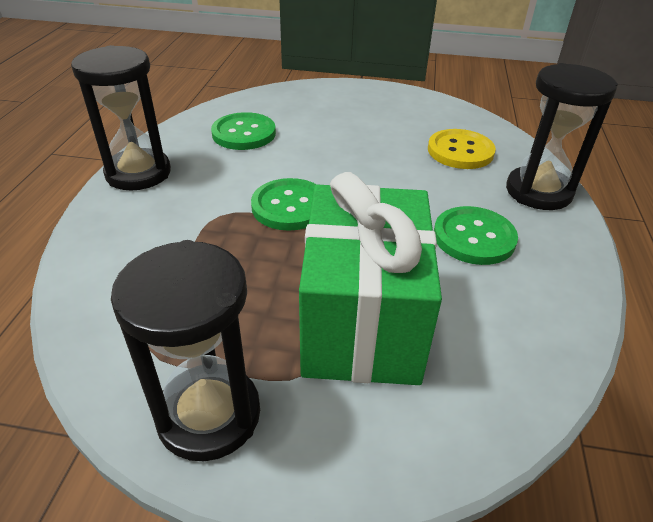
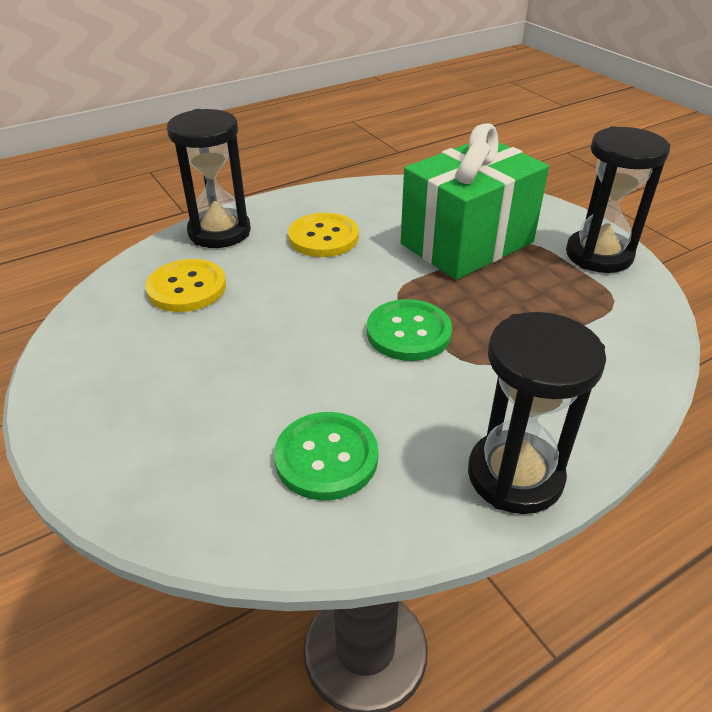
camera: 130 degrees left, 0 degrees up
(474, 237) = (323, 237): green button -> yellow button

